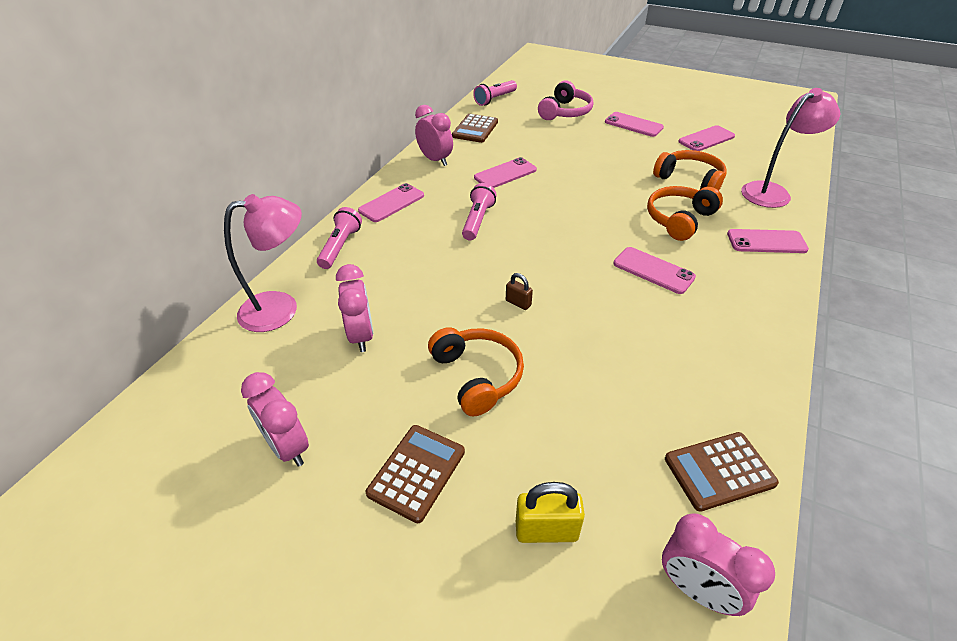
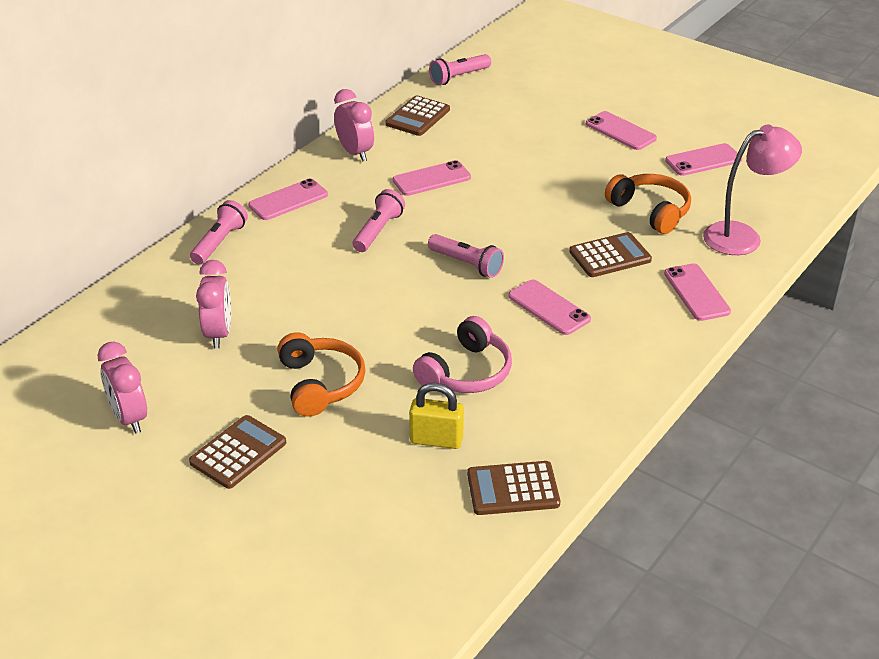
camera: 10 degrees right, 5 degrees down
(281, 308) = (145, 298): pink lamp -> none
(518, 303) = (387, 323): brown padlock -> none
(546, 530) = (336, 509): yellow padlock -> yellow padlock (436, 440)
(565, 112) = (541, 104): pink headphones -> pink headphones (466, 372)
(565, 240) = (466, 264): none -> pink flashlight
(679, 219) = (610, 256): orange headphones -> brown calculator
(696, 589) = (444, 564): pink clock -> none
(766, 242) = (696, 292): pink phone -> pink phone turned 60 degrees clockwise

